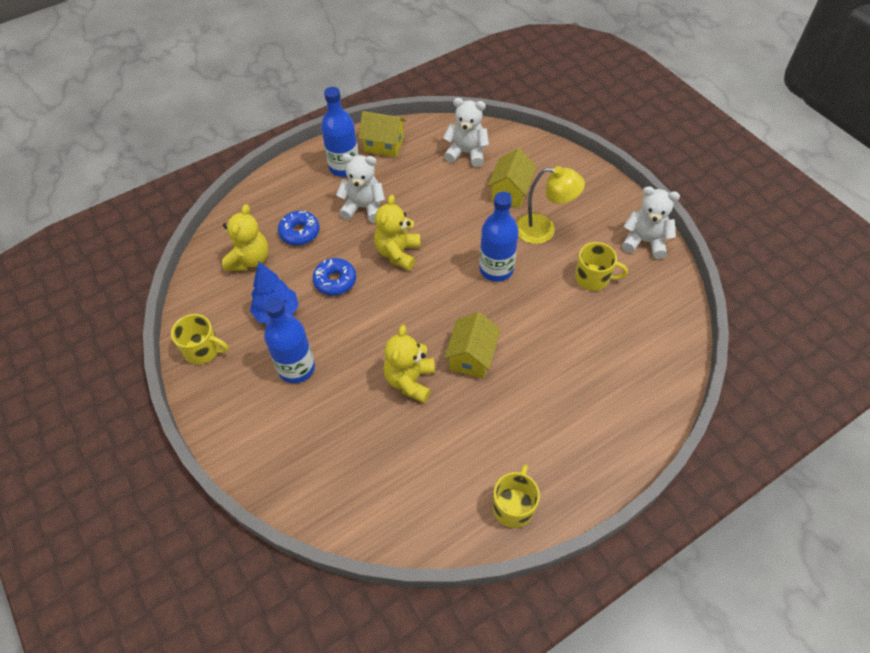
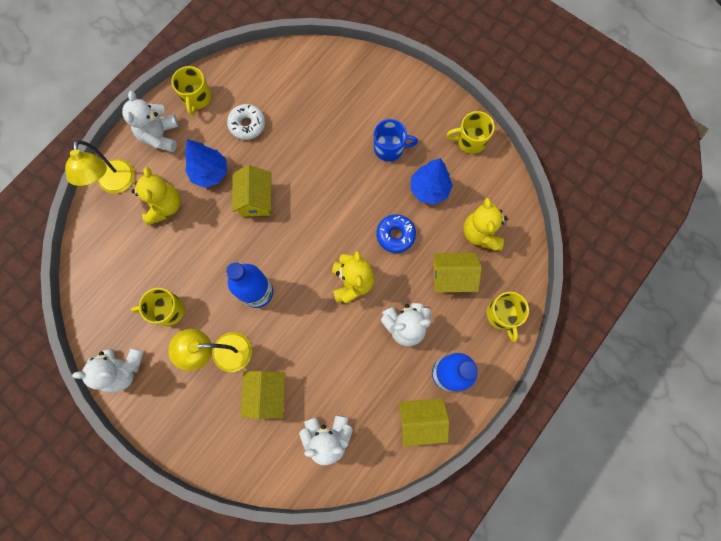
camera: 160 degrees right, 20 degrees up
(272, 193) = (502, 315): none -> yellow mug
(296, 368) = (390, 148): blue bottle -> blue mug
(299, 232) = (452, 277): blue donut -> yellow house
(410, 380) = (298, 165): yellow teddy bear -> yellow teddy bear (164, 206)
(456, 448) = (247, 125): none -> white donut
(518, 401) = (210, 173): none -> blue tree
(572, 467) = (160, 136): none -> white teddy bear
(637, 421) = (116, 184): none -> yellow lamp

